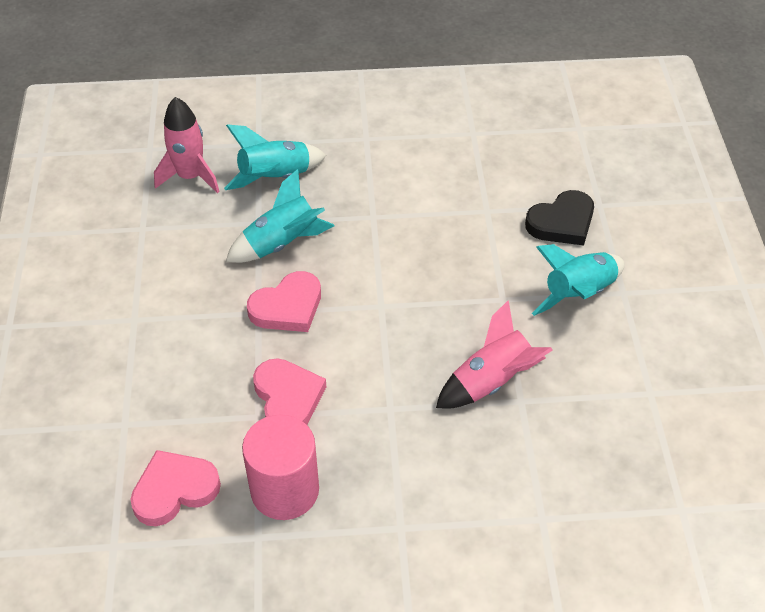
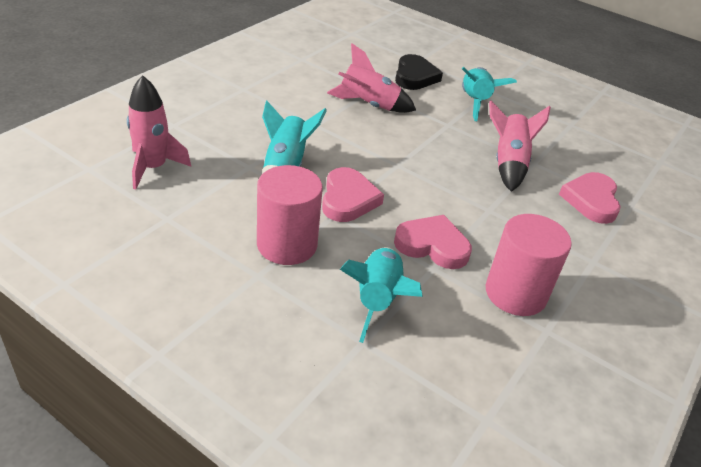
camera: 55 degrees left, 10 degrees down
(174, 490) = (462, 350): pink heart -> pink heart (591, 200)
(186, 311) = (287, 244): none -> pink cylinder
(275, 178) = (219, 137): turquoise rocket -> turquoise rocket (377, 300)
(455, 226) = (368, 105): none -> pink rocket

